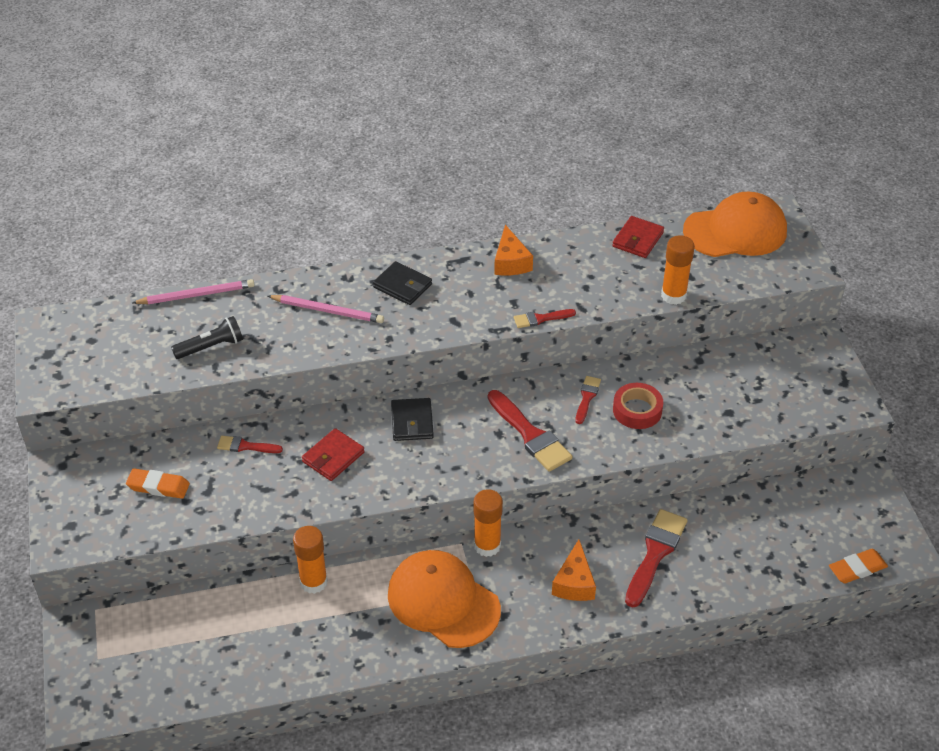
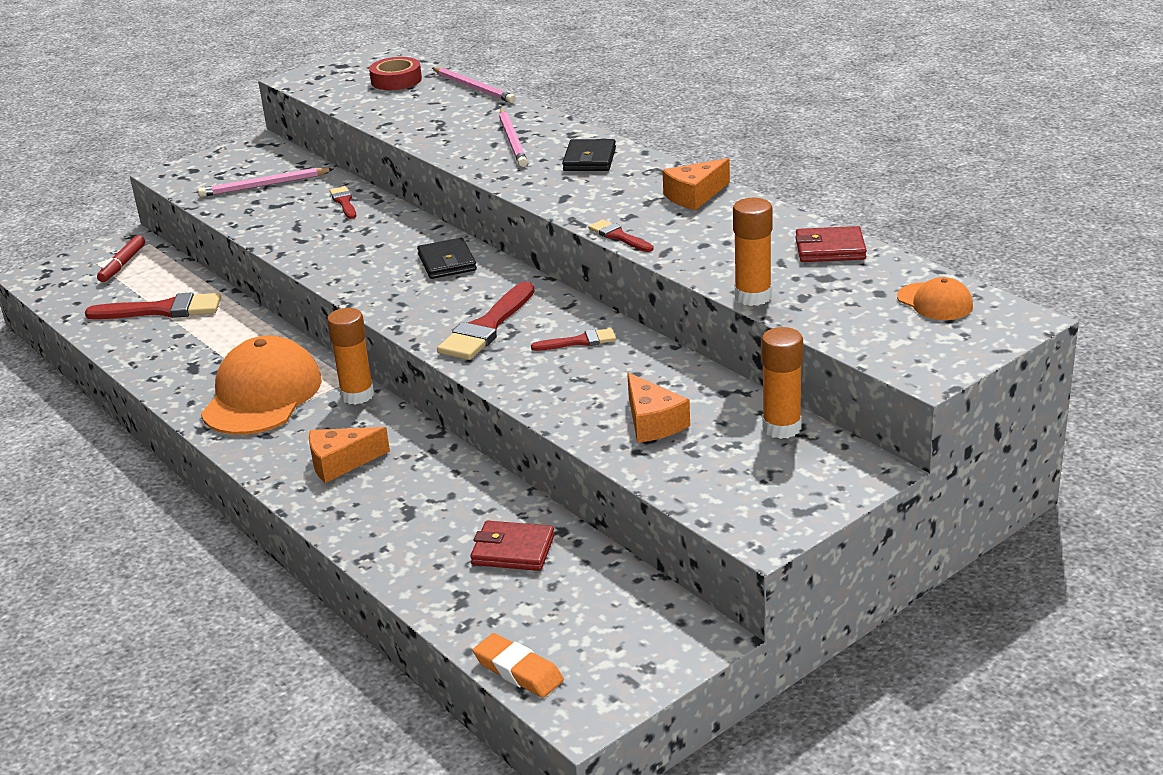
camera: 65 degrees right, 15 degrees down
(122, 639) = (122, 265): none -> red marker
(158, 486) = (264, 185): orange eraser -> pink pencil
(211, 347) = (410, 114): black flashlight -> none
(313, 582) = (243, 323): orange glue stick -> orange glue stick (781, 428)
(333, 457) = (363, 242): red wallet -> red wallet (513, 550)
(412, 422) = (447, 262): black wallet -> black wallet turned 75 degrees counterclockwise
(637, 410) = (589, 377): red tape -> red tape (396, 80)
(655, 553) = (425, 503): red brush -> red brush (162, 310)
(712, 403) = (652, 423): none -> orange cheese
(735, 231) = (935, 302): orange cap -> orange cap, size x0.49

